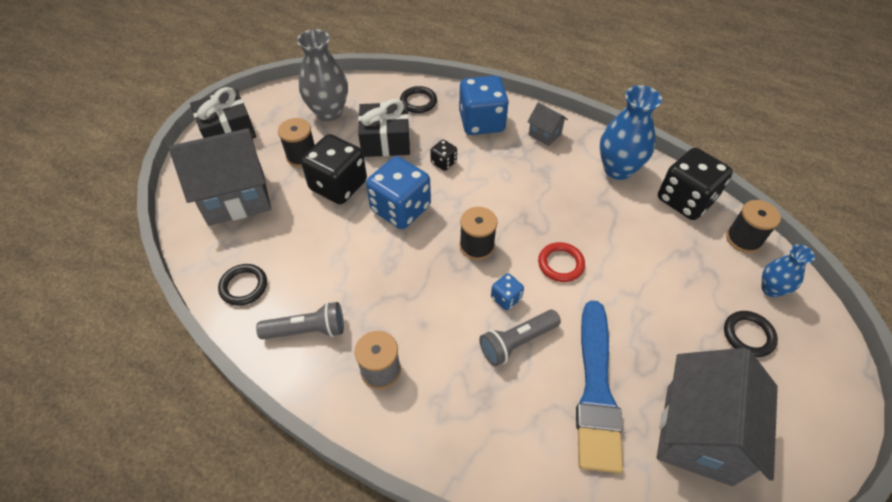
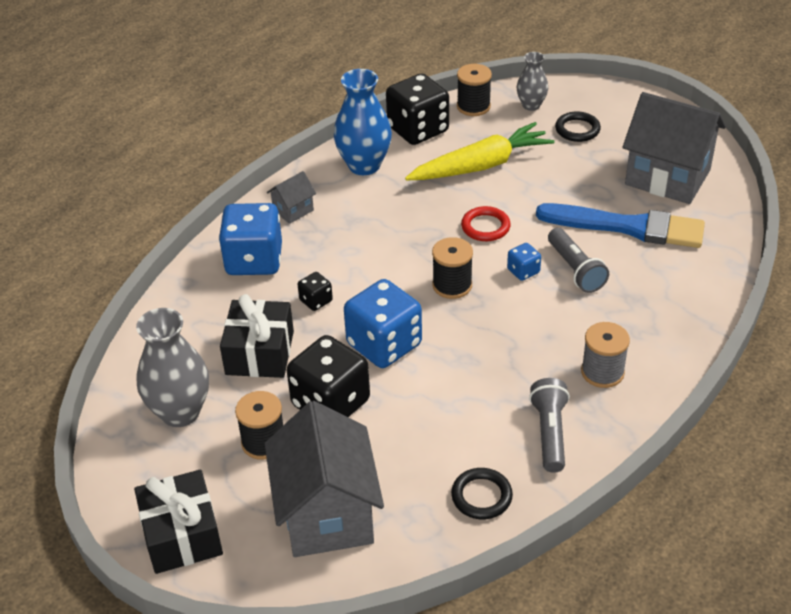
camera: 80 degrees left, 10 degrees down
(418, 102) = (193, 316): black ring -> none
(650, 253) = (480, 166): none -> yellow carrot
(771, 289) = (531, 105): blue vase -> grey vase

